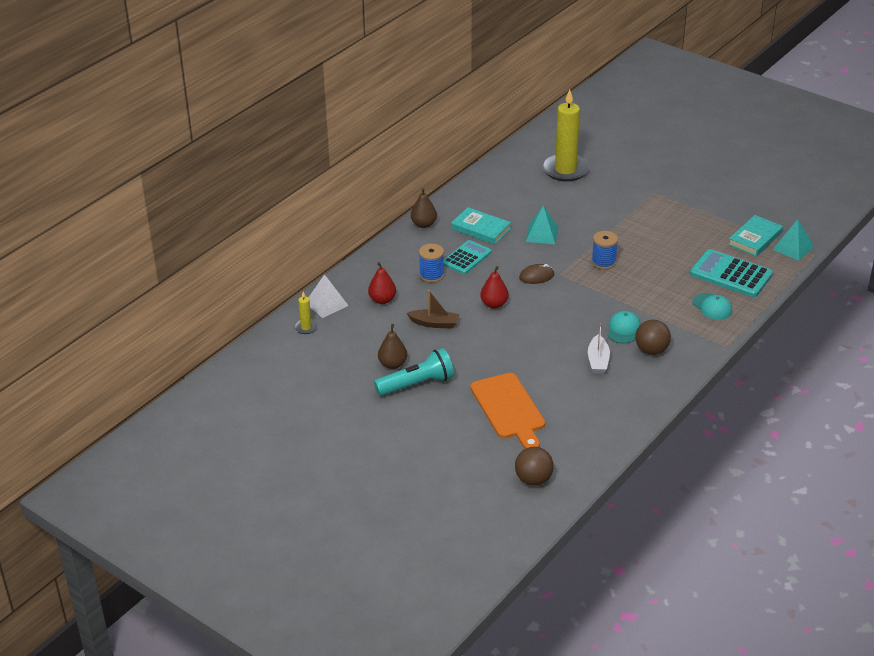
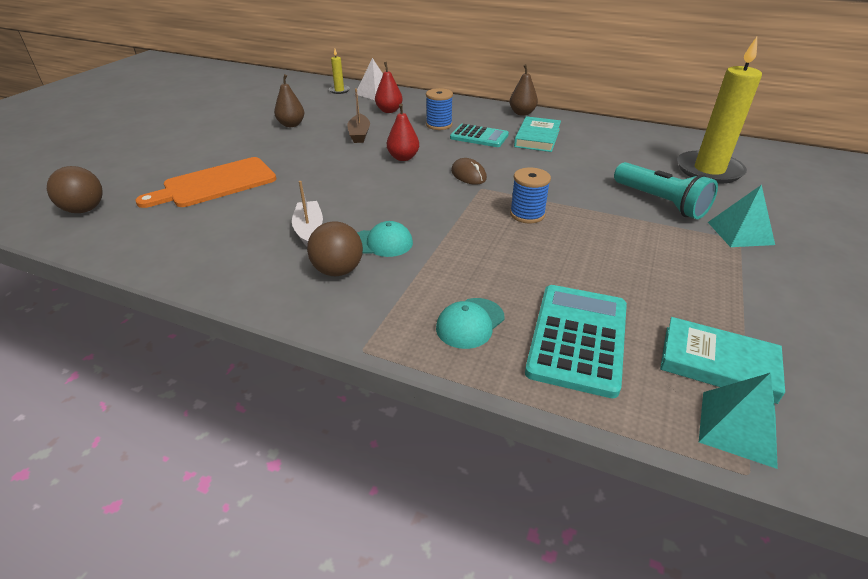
camera: 75 degrees right, 0 degrees up
(417, 384) = (260, 137): turquoise flashlight -> turquoise flashlight (660, 202)
(542, 234) = (556, 169): turquoise pyramid -> turquoise pyramid (740, 233)
(598, 360) = (309, 230): white boat -> white boat turned 90 degrees clockwise

